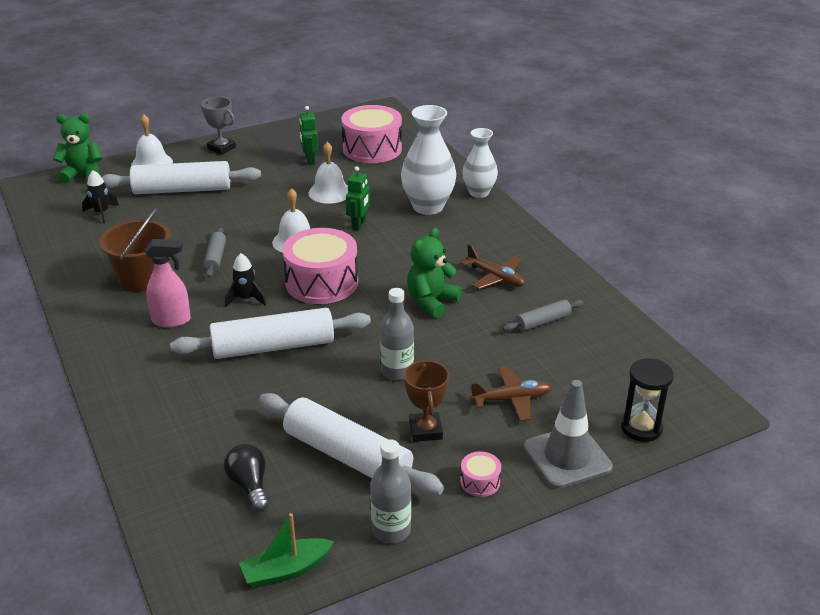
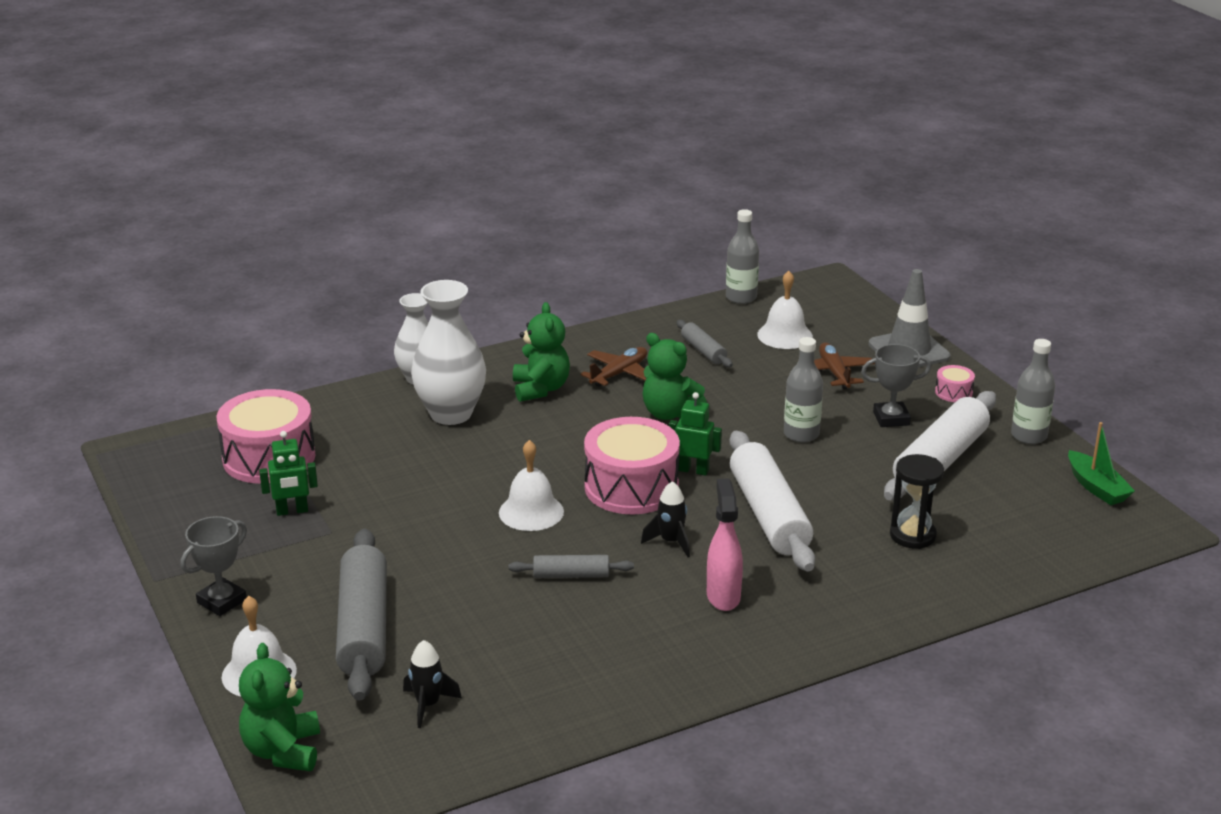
camera: 90 degrees left, 5 degrees down
(142, 279) = (624, 634): brown bucket -> none
(182, 190) = (364, 627): white rolling pin -> grey rolling pin
(249, 485) = (998, 514): black light bulb -> none
(329, 192) = (397, 490): white bell -> white bell (784, 335)
(359, 224) = (491, 464): green robot -> green robot (693, 470)
(425, 430) = (891, 418): brown trophy -> grey trophy
(467, 242) = (540, 389): none -> green teddy bear
(641, 428) = (860, 315): black hourglass -> black hourglass (912, 535)
(657, 348) = (741, 297): none -> grey bottle

